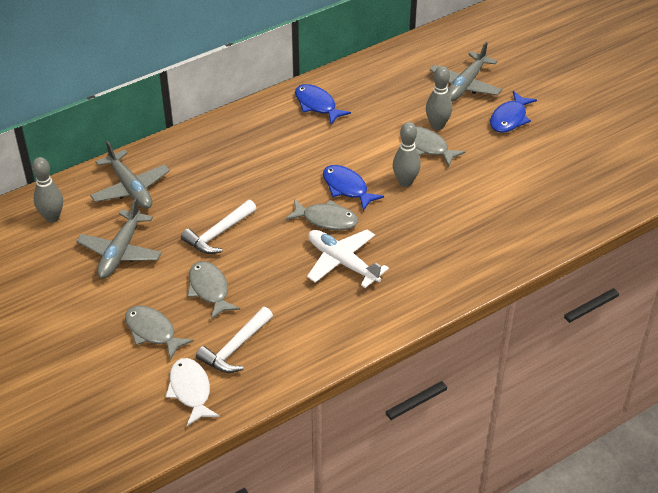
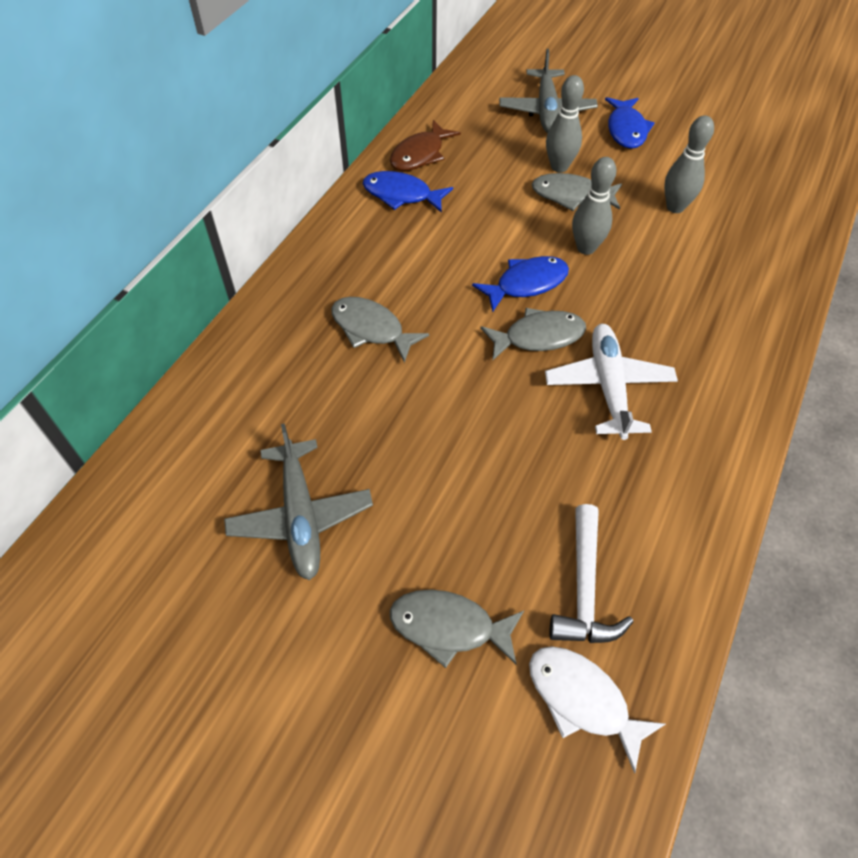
camera: 30 degrees left, 10 degrees up
(52, 217) = (153, 510): grey bowling pin -> grey bowling pin (675, 207)
(130, 188) = (242, 409): grey plane -> none
(210, 290) = (474, 512): grey fish -> grey fish (371, 329)
(218, 234) = (418, 421): white hammer -> none
(342, 262) = (608, 386): white plane -> white plane turned 75 degrees clockwise
(347, 188) = (526, 284): blue fish -> blue fish turned 135 degrees clockwise
(351, 84) = (420, 154): none -> brown fish

